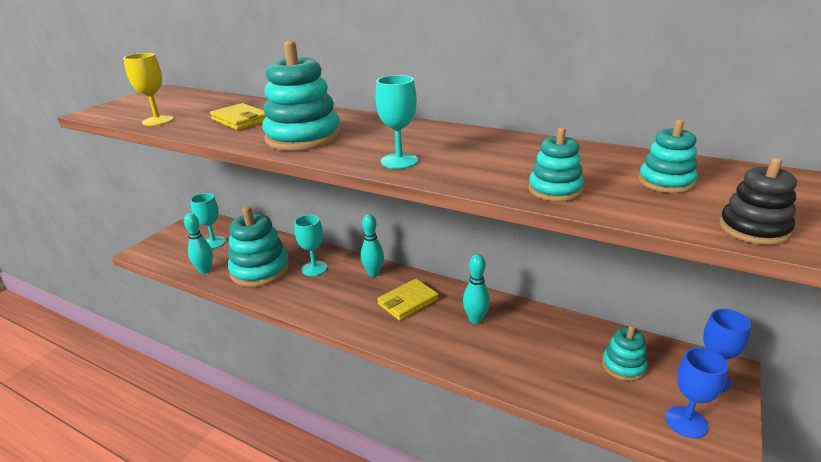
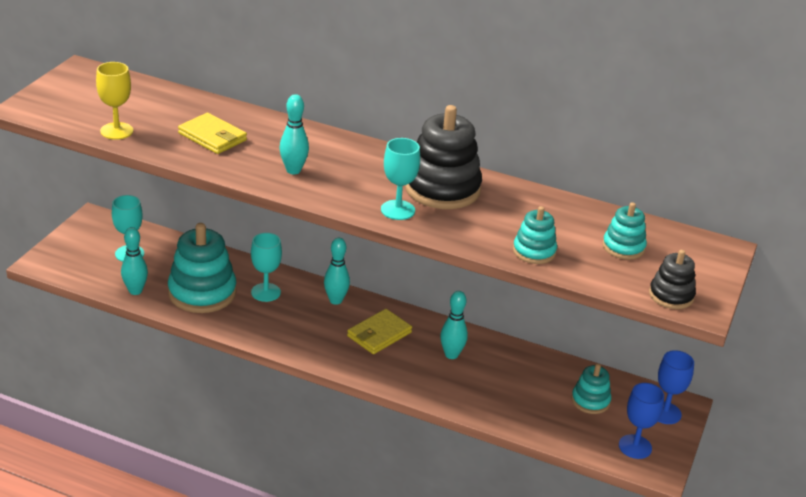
camera: 10 degrees left, 5 degrees up
(303, 137) = (293, 170): turquoise stacking toy -> turquoise bowling pin
(451, 143) = (442, 189): none -> black stacking toy

